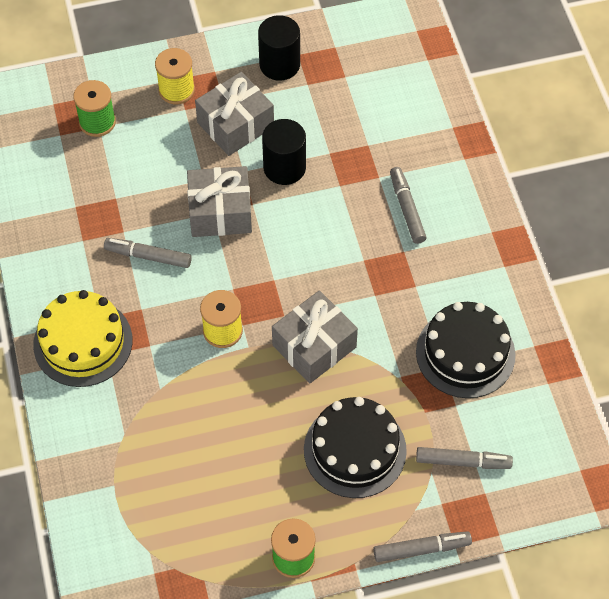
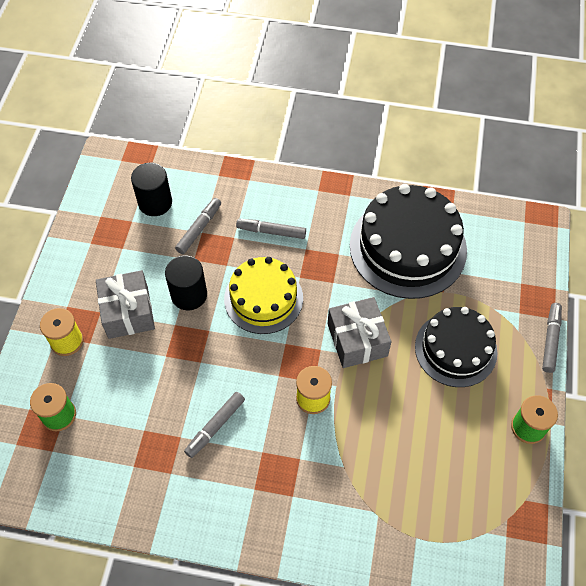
camera: 65 degrees left, 0 degrees up
(83, 342) = (271, 511): yellow cake -> yellow cake (263, 298)
(220, 212) = (203, 356): grey gift -> none
(279, 65) = (92, 259): black cylinder -> black cylinder (155, 203)
(462, 461) = (492, 286): grey marker -> grey marker (199, 229)
(465, 353) = (408, 247): black cake -> black cake, size x1.53

